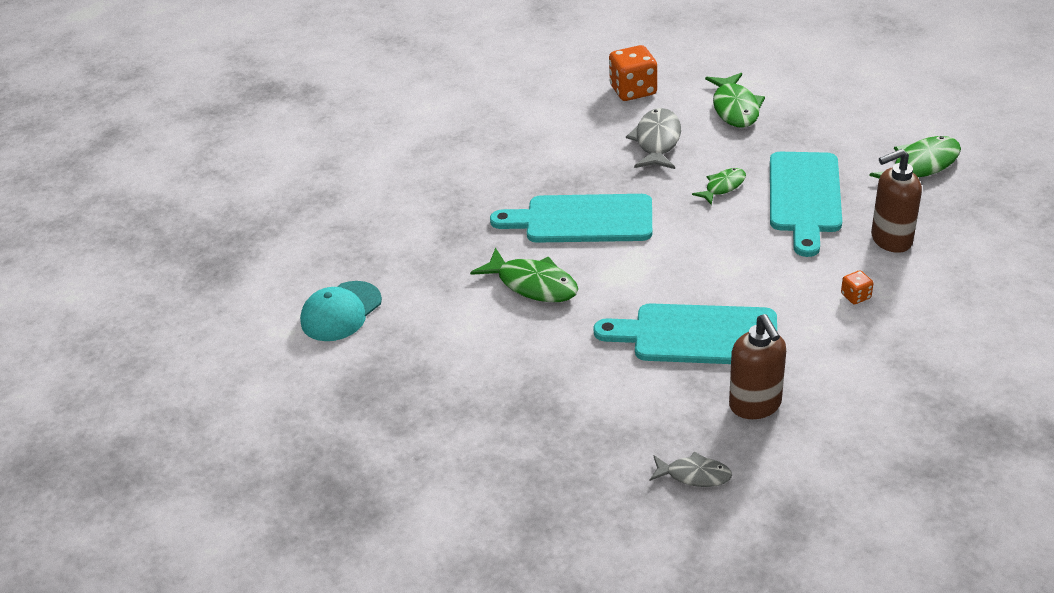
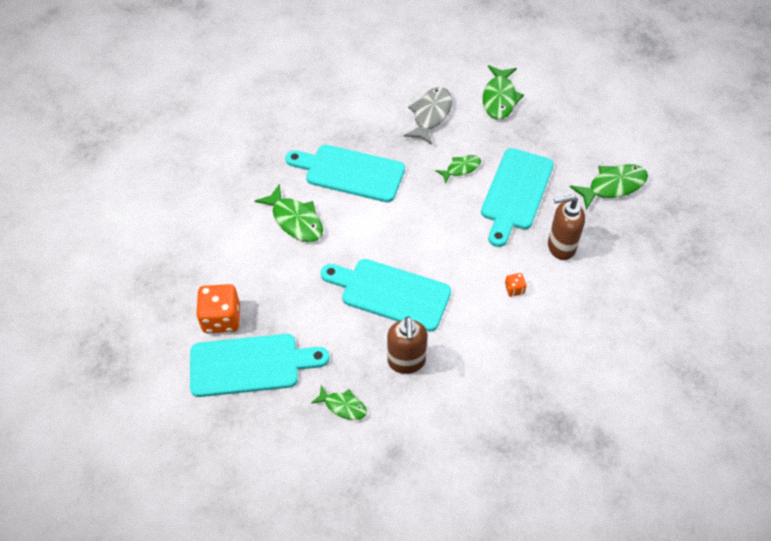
camera: 10 degrees right, 15 degrees up
(341, 311) = (158, 209): turquoise cap -> none
(544, 457) = (250, 365): none -> turquoise cutting board
(633, 91) = (432, 63): orange dice -> orange dice (221, 318)
(694, 475) = (343, 406): grey fish -> green fish

